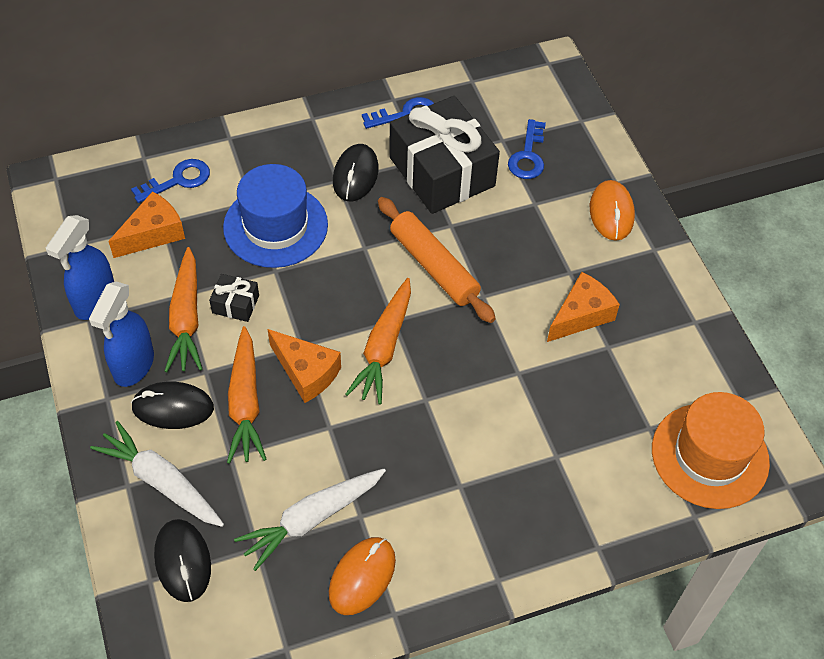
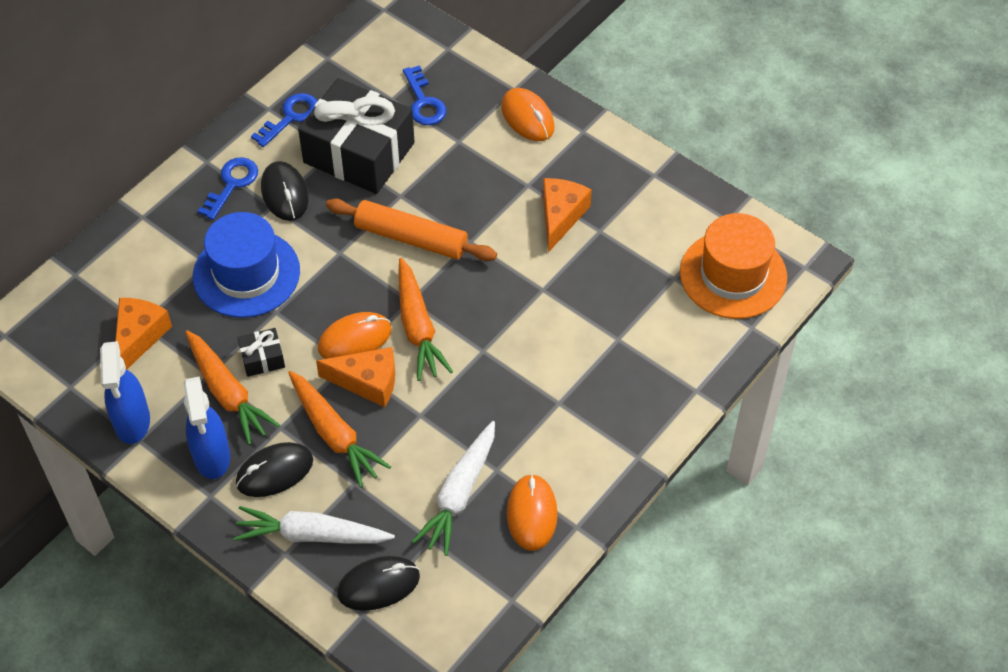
camera: 30 degrees left, 0 degrees up
(178, 180) = (124, 278): blue key -> blue key (232, 184)
(183, 561) = (378, 585): black mouse -> black mouse turned 60 degrees counterclockwise
(323, 329) = (355, 339): none -> orange mouse

